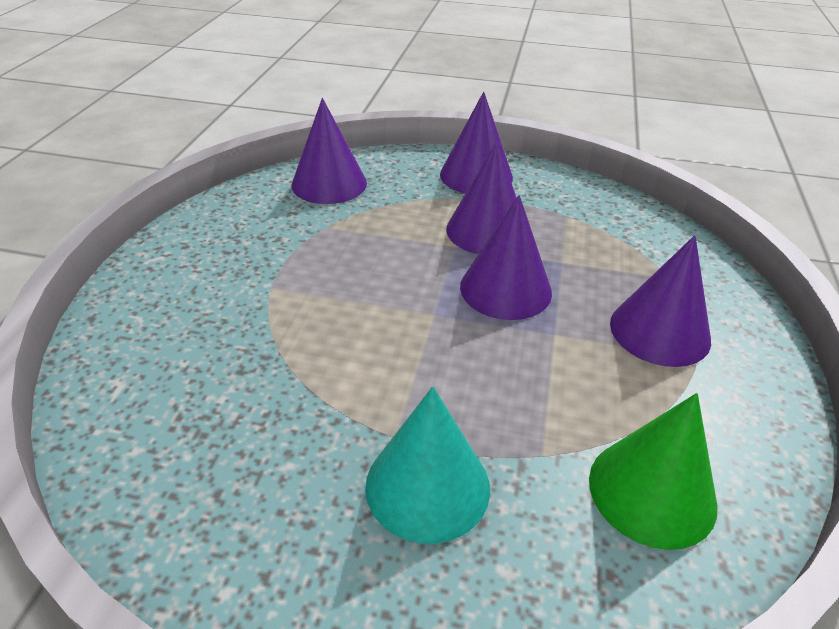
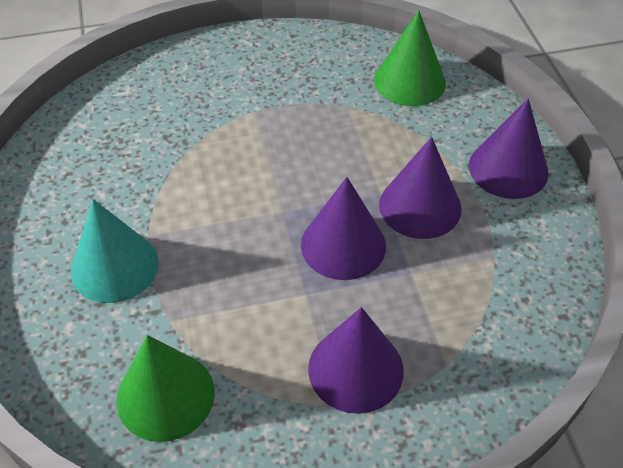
camera: 65 degrees right, 10 degrees up
(329, 183) = (409, 81): purple cone -> green cone

